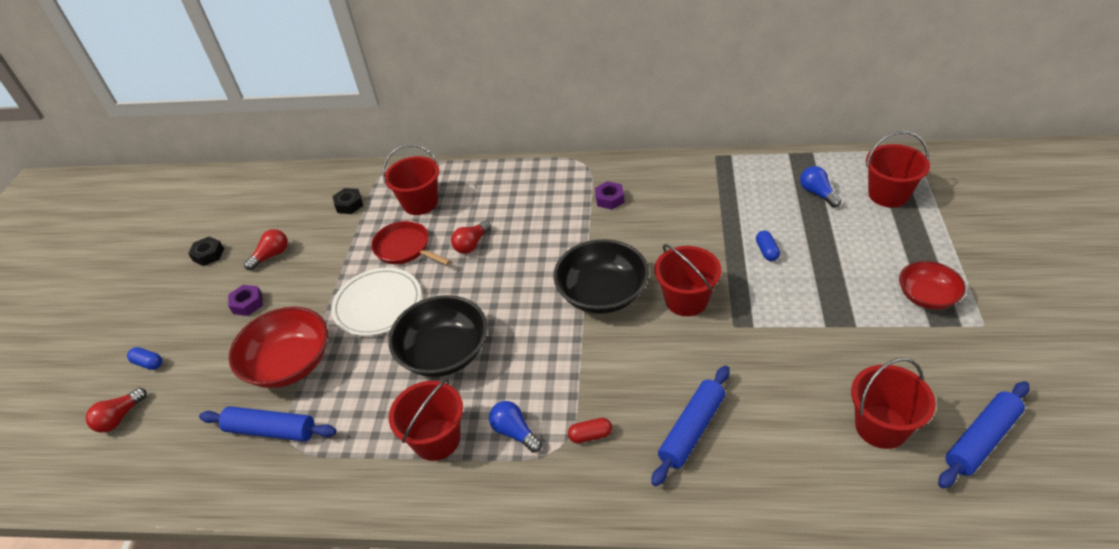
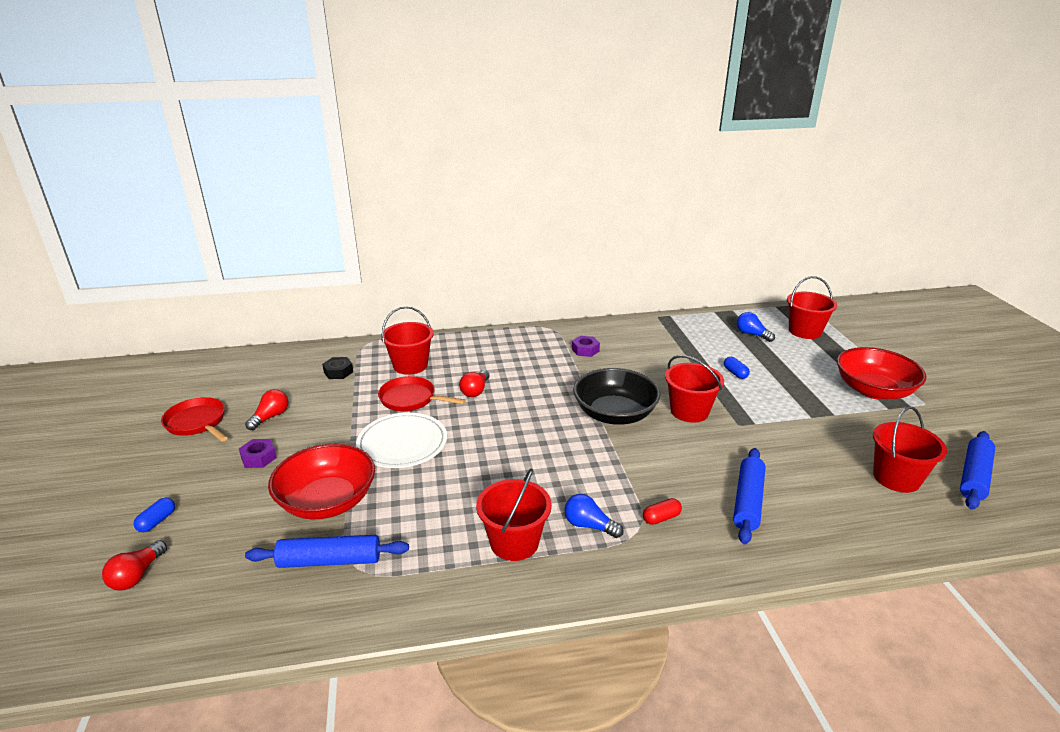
camera: 20 degrees left, 15 degrees down
(148, 363) = (157, 521): blue capsule -> blue capsule turned 75 degrees counterclockwise
(208, 255) = (197, 423): black nut -> red pan
(444, 353) = (488, 473): black bowl -> none
(927, 296) = (873, 390): red bowl -> red bowl, size x1.62

